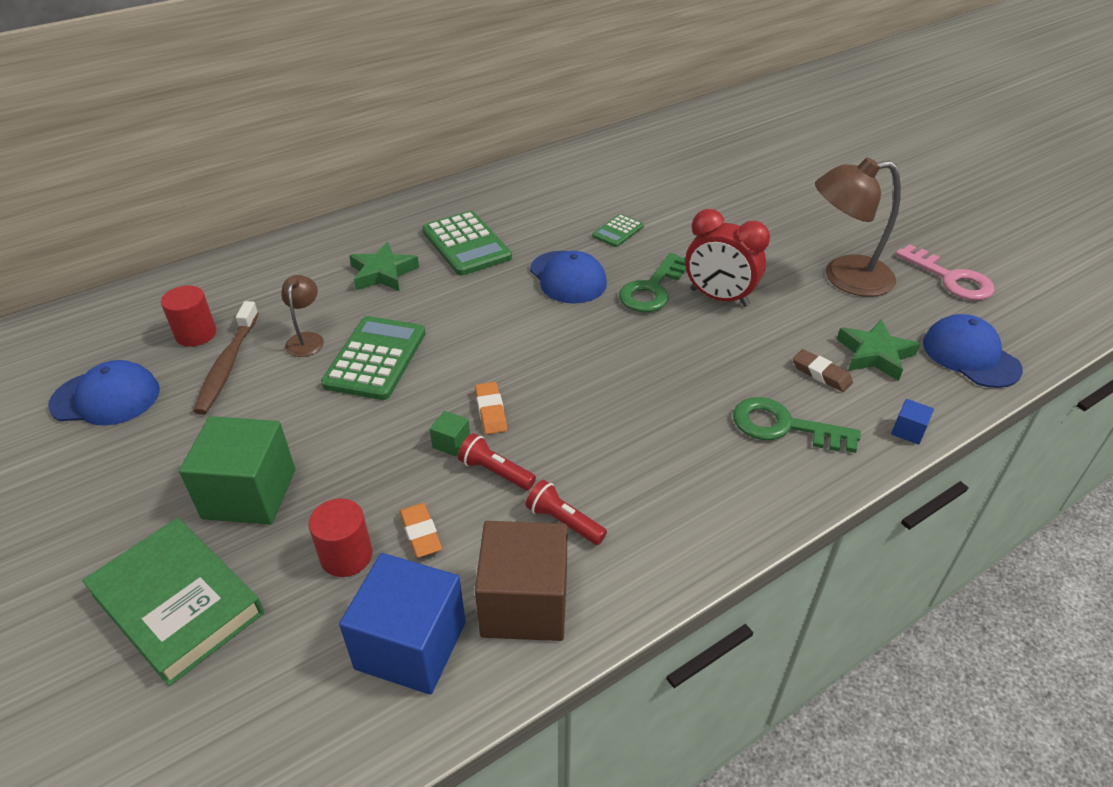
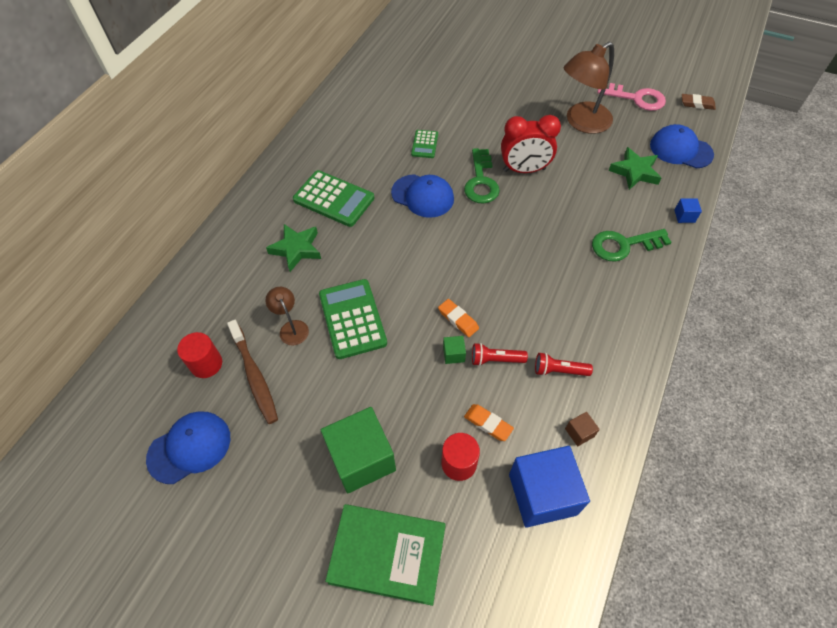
camera: 30 degrees left, 15 degrees up
(524, 603) = (579, 432): brown cube -> brown cube, size x0.41
(821, 374) = (617, 199): brown eraser -> brown eraser (697, 104)

